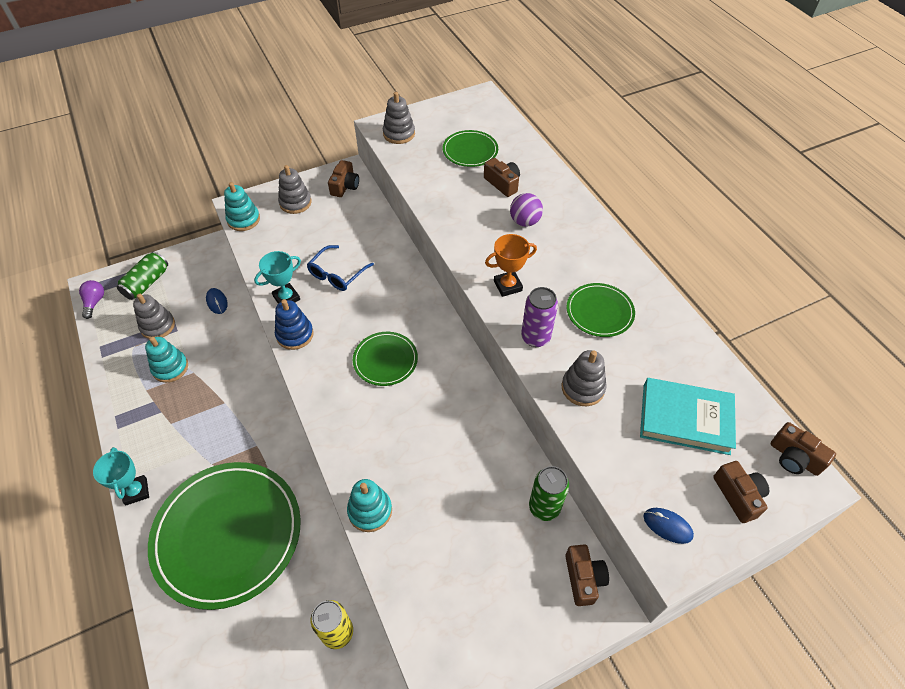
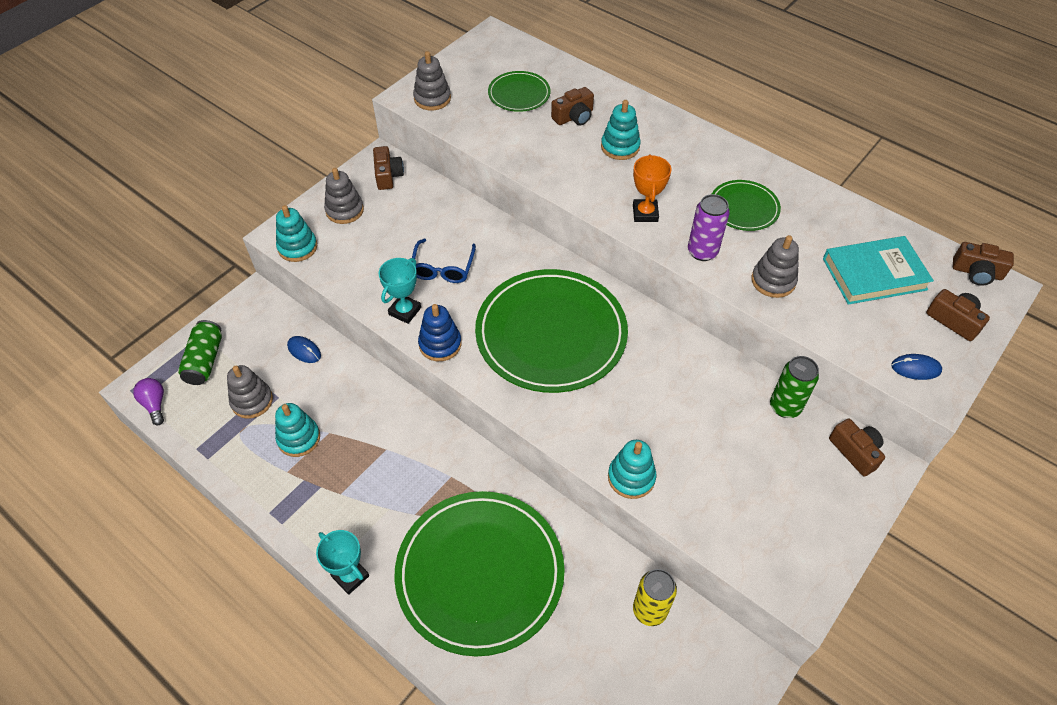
camera: 25 degrees left, 0 degrees up
(385, 360) = (551, 334): green plate -> green plate, size x2.10
(502, 183) = (574, 117): brown camera -> brown camera turned 120 degrees clockwise
(507, 286) = (645, 213): orange trophy -> orange trophy turned 45 degrees counterclockwise
(524, 221) = (620, 147): purple ball -> turquoise stacking toy

